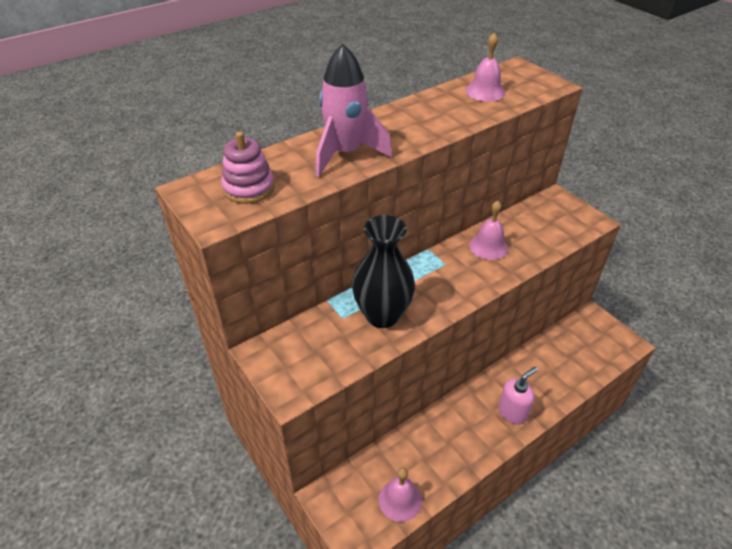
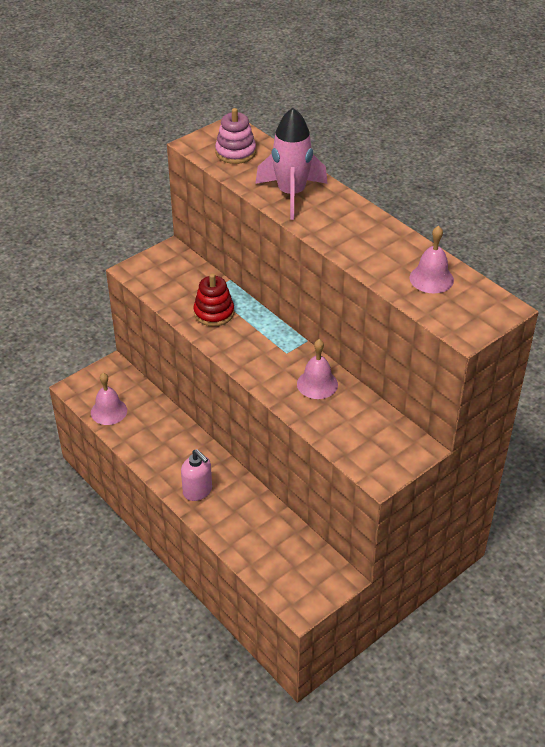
camera: 85 degrees right, 0 degrees up
(382, 315) = (214, 313): black vase -> red stacking toy

